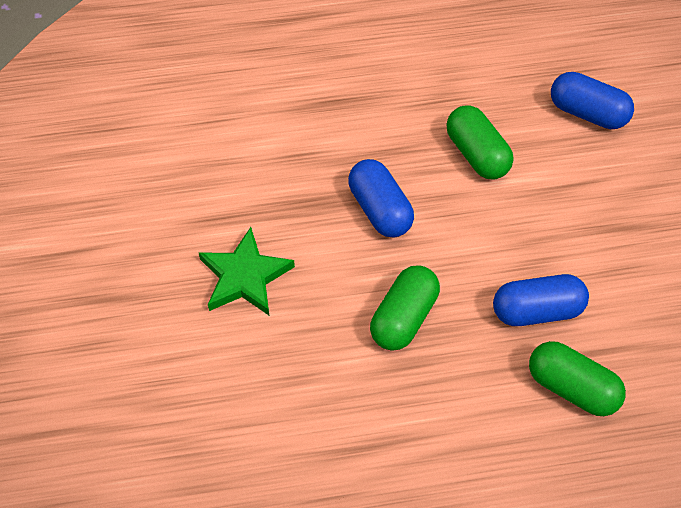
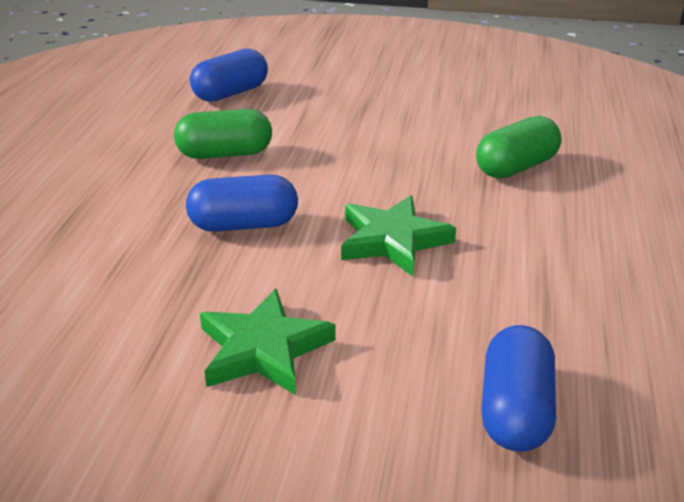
camera: 70 degrees left, 25 degrees down
(404, 317) = (393, 240): green capsule -> green star
(536, 310) = (426, 165): blue capsule -> blue capsule (515, 410)

